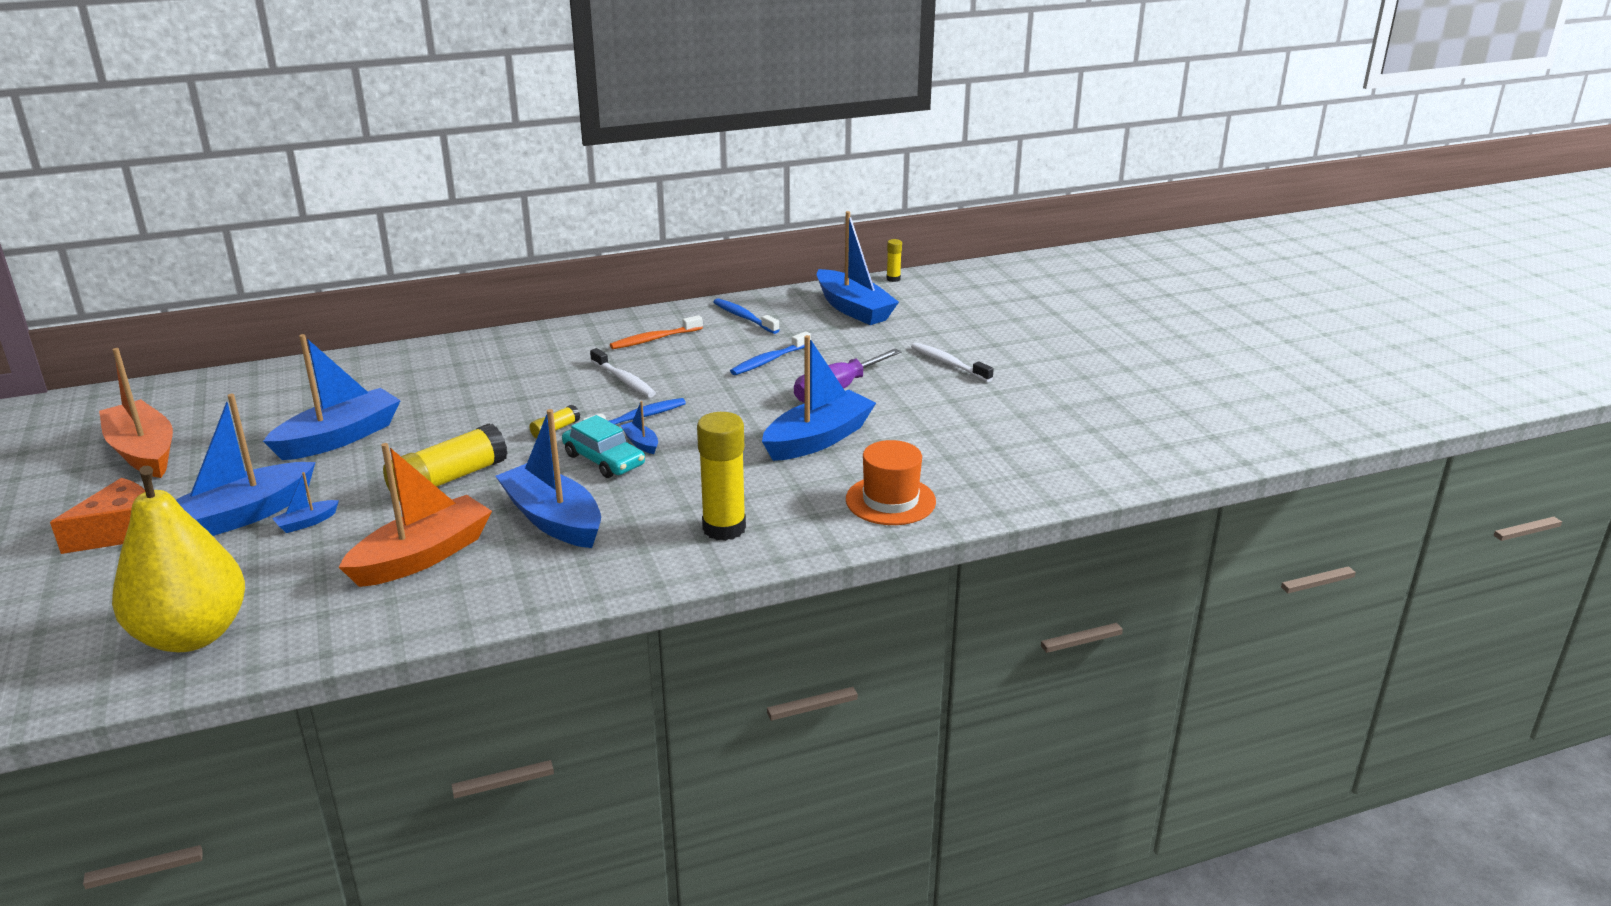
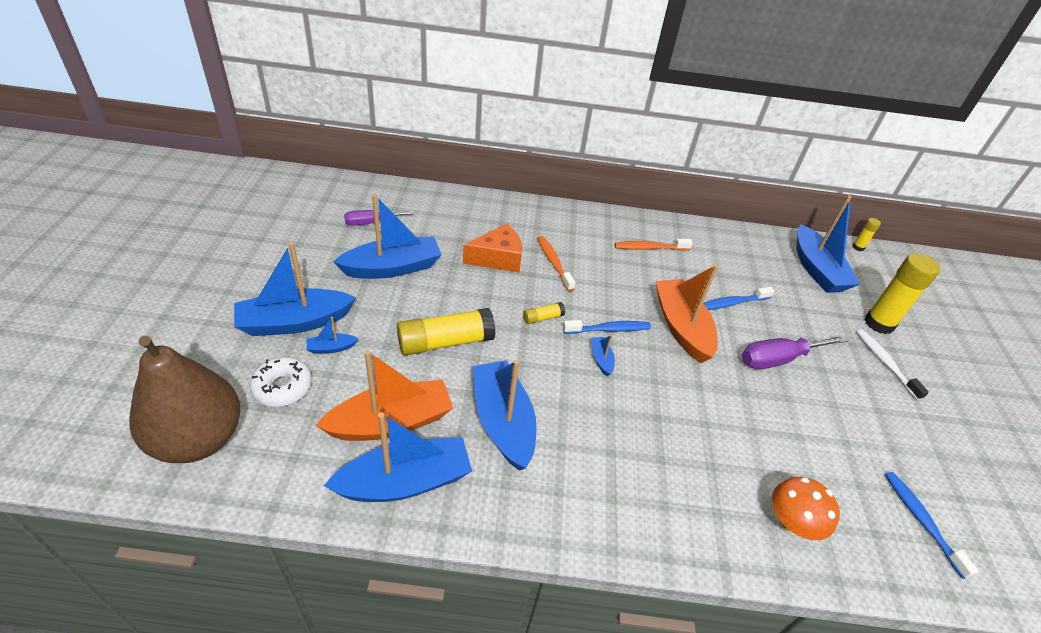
camera: 20 degrees right, 15 degrees up
(121, 531) = (214, 306): orange cheese -> orange cheese (498, 258)
(143, 452) = (268, 233): orange boat -> orange boat (681, 327)
(192, 635) = (198, 439): yellow pear -> brown pear
(268, 569) = (282, 387): none -> white donut
(281, 407) = (370, 223): none -> purple screwdriver
(543, 381) = (553, 262): none -> orange toothbrush
(604, 460) = (566, 367): turquoise car -> none
(624, 380) = (612, 283): white toothbrush -> none
(724, 528) = (634, 494): yellow glue stick -> yellow glue stick (879, 323)
(744, 317) = (725, 248): blue toothbrush -> blue toothbrush (921, 520)
(818, 439) = (747, 413): blue boat -> blue boat (405, 482)
(890, 500) = (791, 522): orange hat -> orange mushroom

